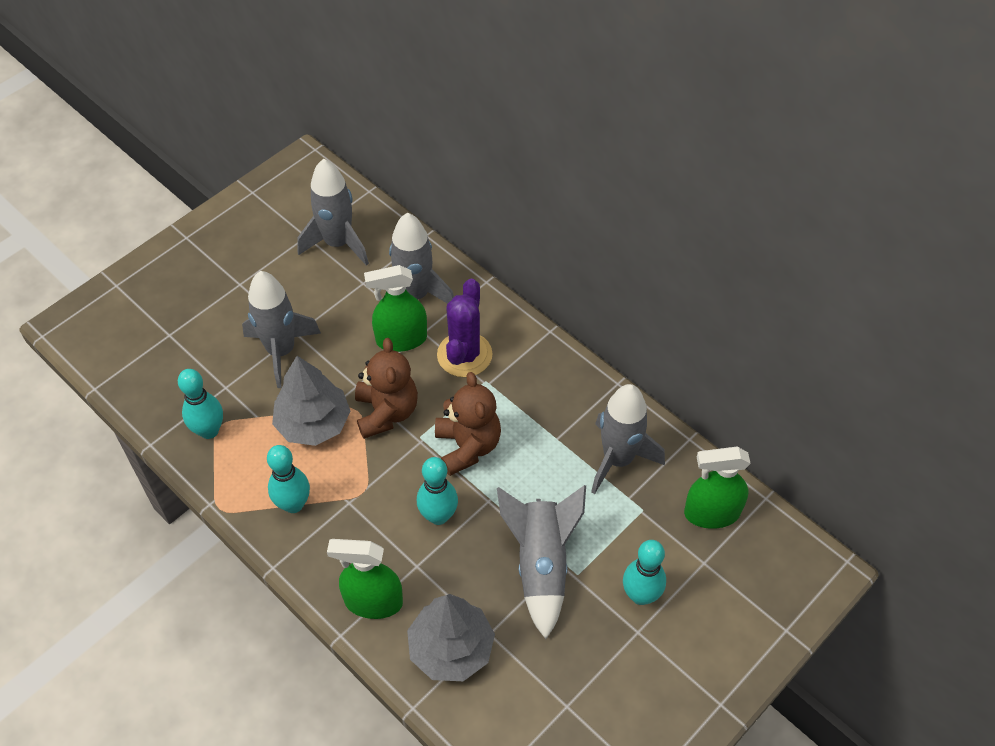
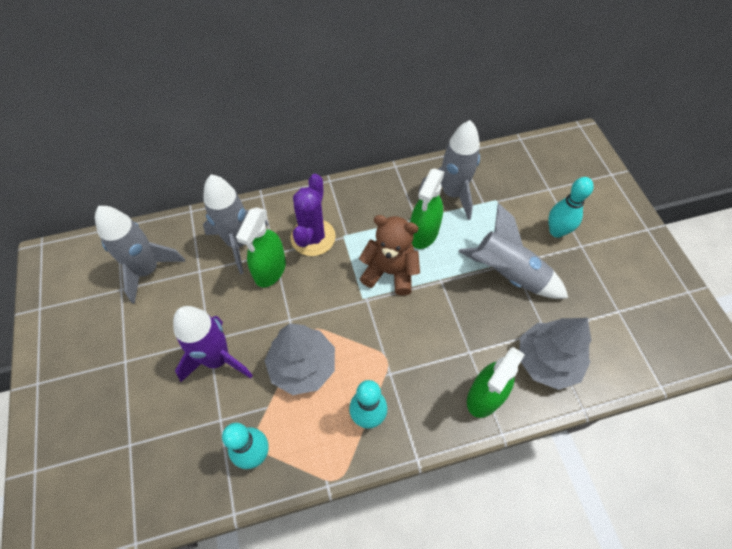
camera: 60 degrees left, 5 degrees up
(281, 351) = (217, 359): grey rocket -> purple rocket
(386, 412) = (327, 310): brown teddy bear -> none
(438, 516) = (436, 318): turquoise bowling pin -> none
(464, 355) = (313, 237): purple cactus -> purple cactus turned 60 degrees clockwise
(711, 513) = (517, 168): green spray bottle -> green spray bottle (423, 233)

